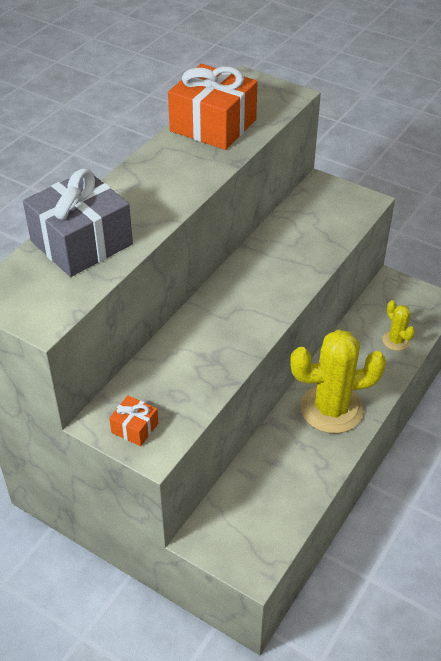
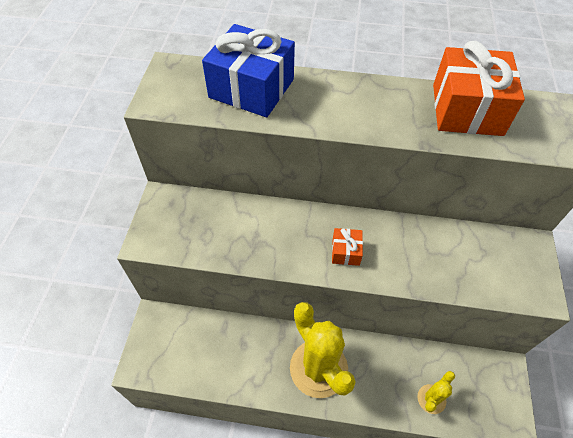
camera: 65 degrees right, 10 degrees up
(81, 242) = (251, 88): grey gift -> blue gift
(135, 428) = (163, 221): orange gift -> orange gift (345, 252)

